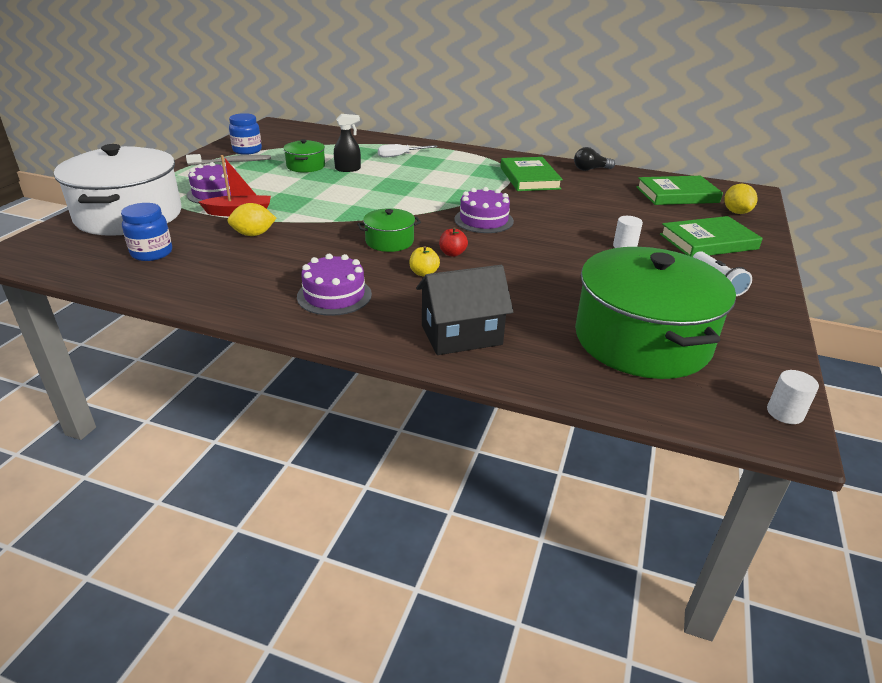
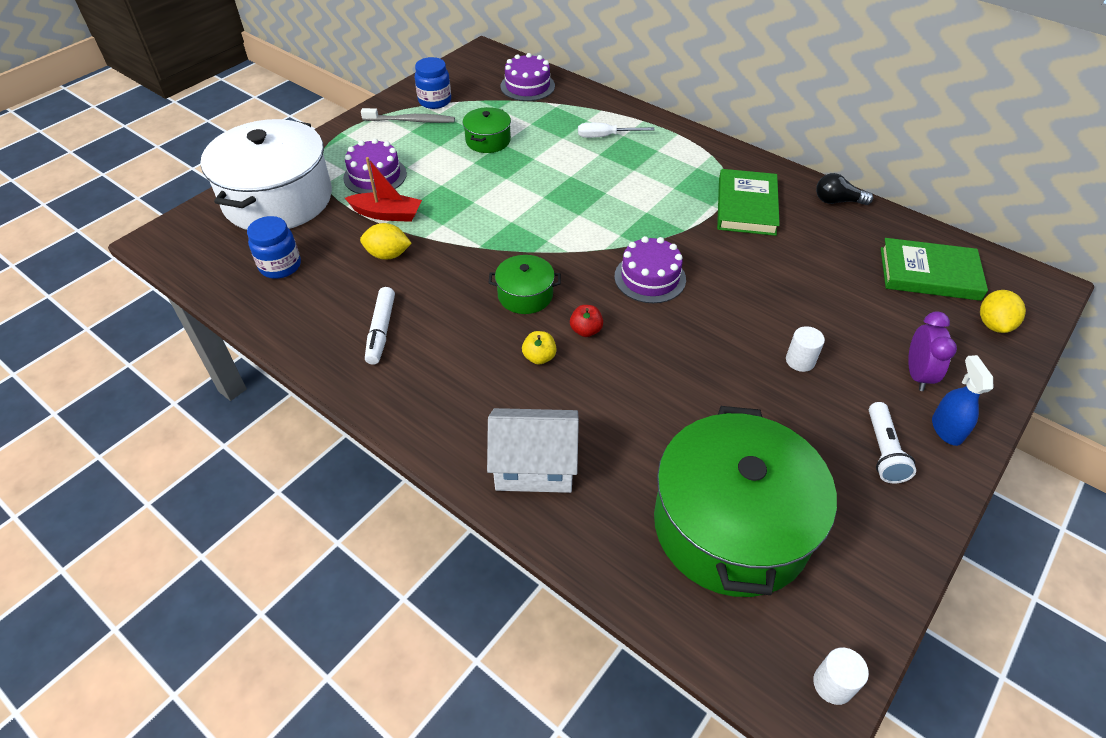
camera: 20 degrees right, 15 degrees up
(273, 278) = (381, 331): none -> white marker
(334, 295) = (431, 372): purple cake -> purple cake (527, 86)
(348, 169) = (533, 154): black spray bottle -> none
(461, 335) = (534, 466): black house -> white house
(708, 242) = (917, 374): green book -> purple clock
(748, 264) = (946, 429): none -> blue spray bottle

